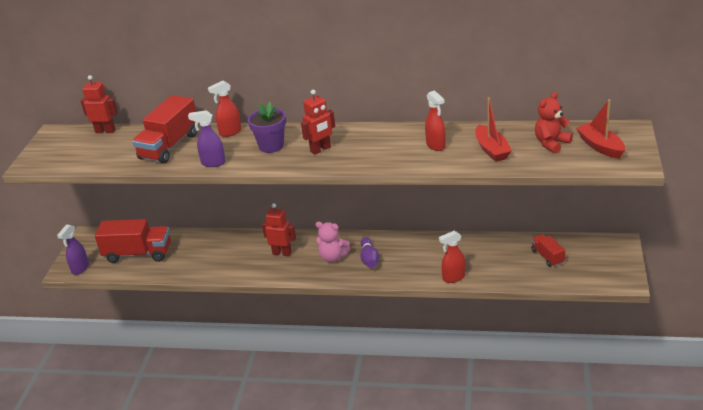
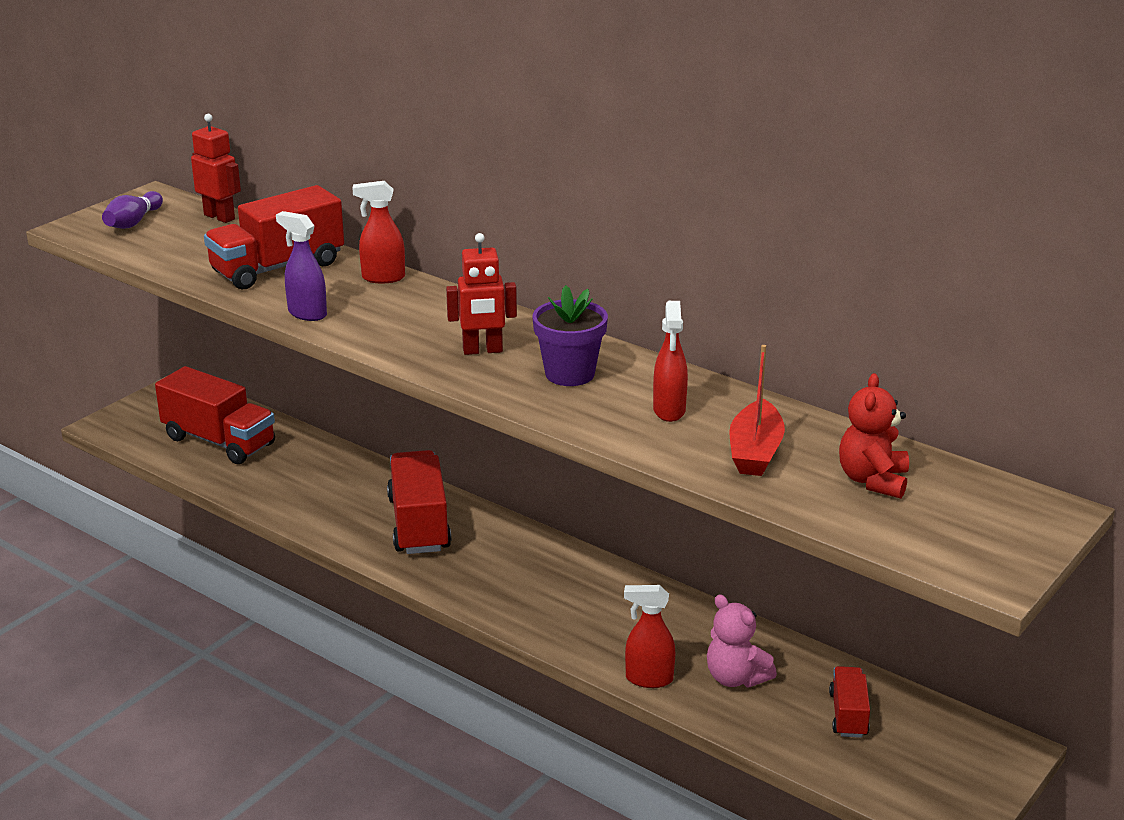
camera: 25 degrees right, 5 degrees down
(80, 269) = (125, 431): purple spray bottle -> none
(271, 146) = (417, 319): purple flower pot -> purple flower pot (569, 374)
(282, 253) = (419, 524): red robot -> red truck
(333, 257) = (488, 563): pink teddy bear -> pink teddy bear (735, 678)
(369, 259) = (541, 590): purple bowling pin -> purple bowling pin (133, 222)
(551, 143) = (873, 480): red teddy bear -> red teddy bear turned 60 degrees counterclockwise
(600, 146) = (958, 519): red boat -> none

